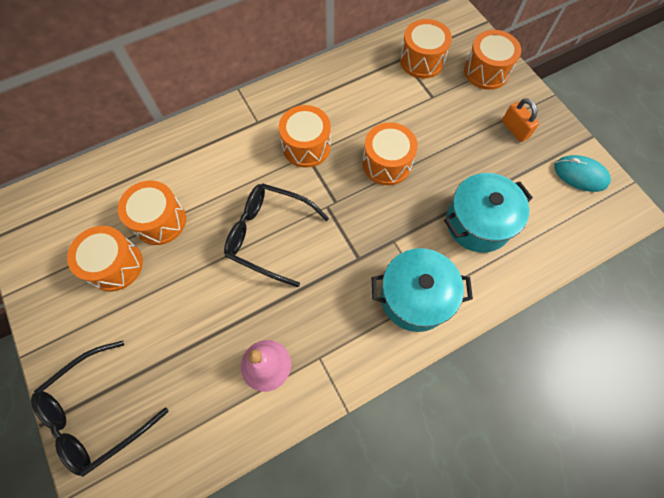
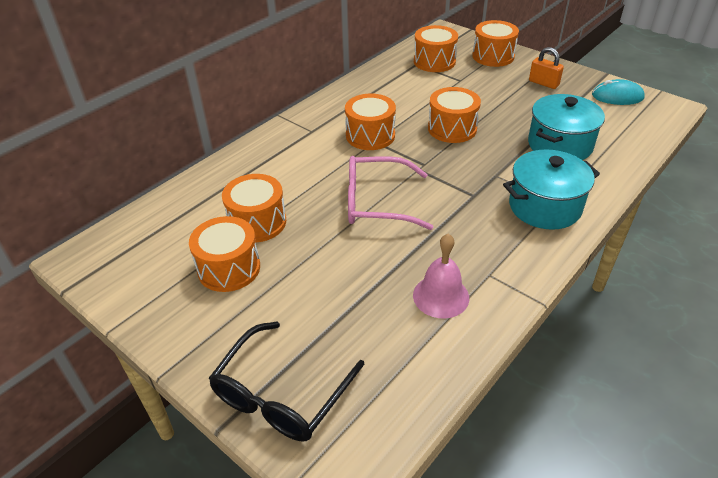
camera: 20 degrees left, 25 degrees down
(268, 235) = (376, 202): black glasses -> pink glasses

